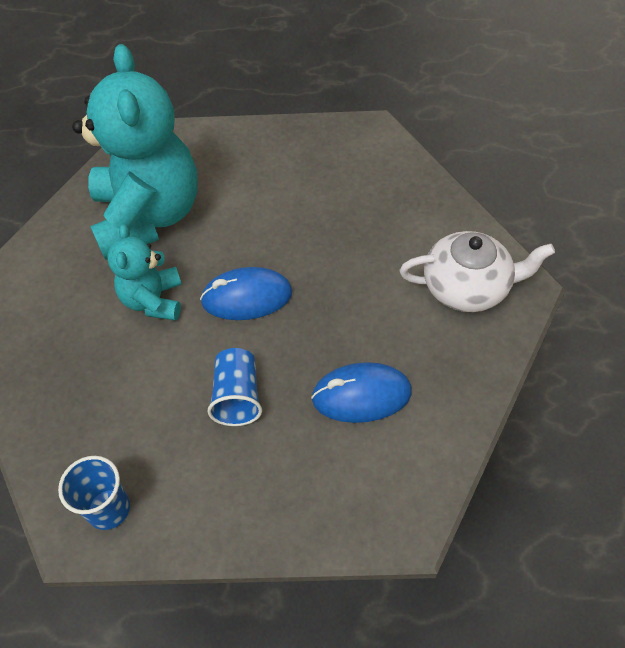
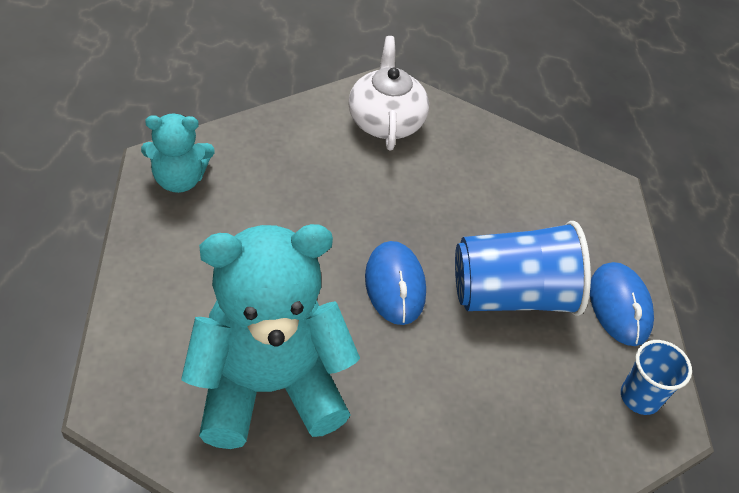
camera: 100 degrees left, 5 degrees down
(154, 300) = (399, 373): turquoise teddy bear -> turquoise teddy bear (179, 179)
(237, 397) = (512, 294): blue cup -> blue cup, size x1.84
(361, 395) = (501, 204): blue mouse -> blue mouse (619, 306)

